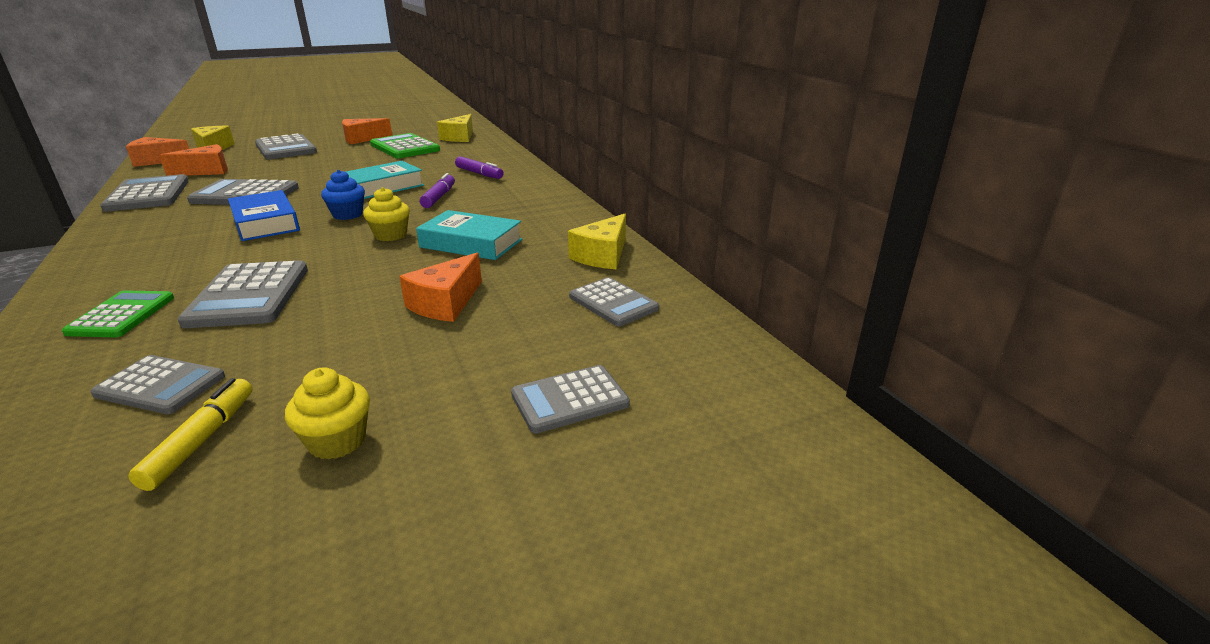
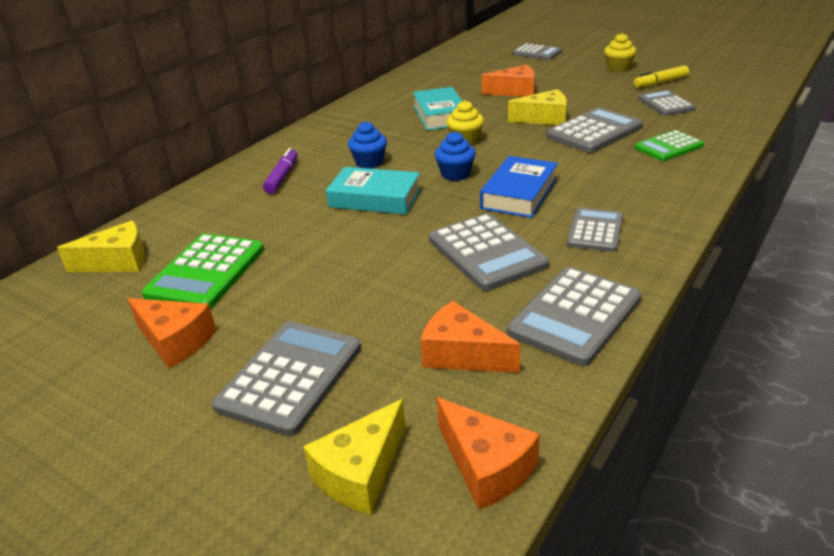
camera: 120 degrees left, 5 degrees up
(439, 197) = (369, 162): purple marker -> blue cupcake
(602, 256) = (407, 83): yellow cheese -> yellow cheese (544, 119)
(613, 303) = (457, 67): grey calculator -> grey calculator (595, 230)

